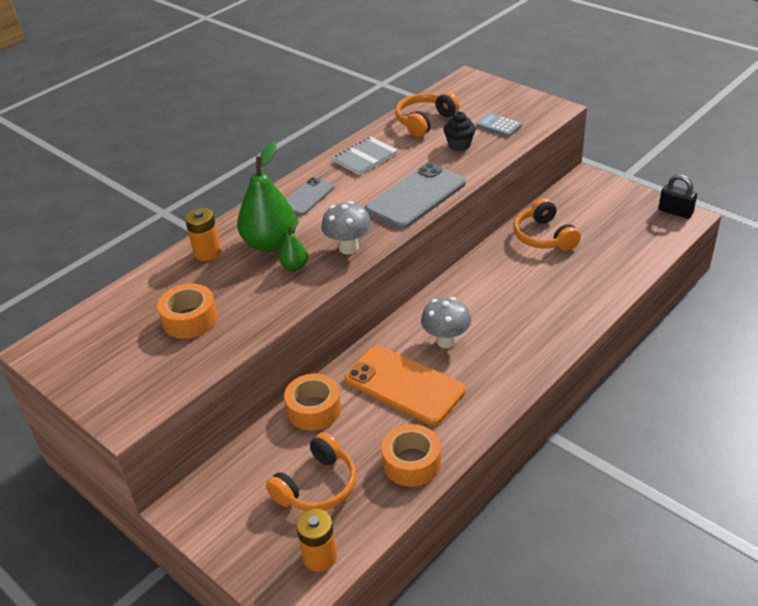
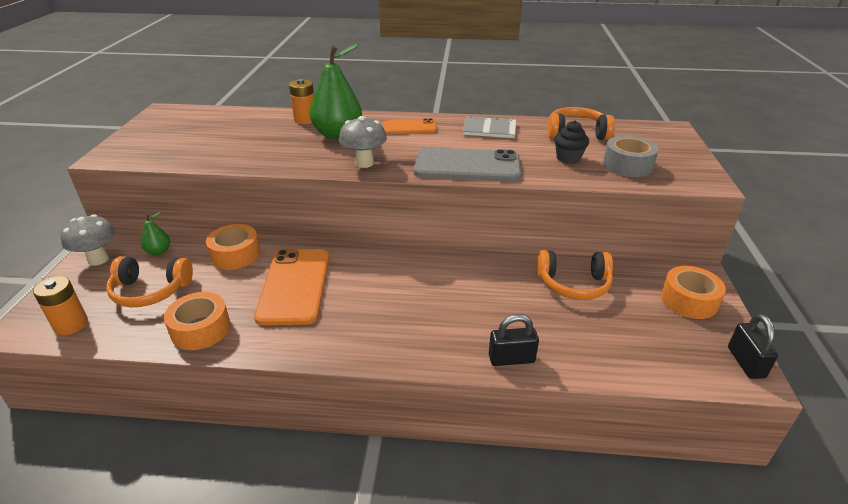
camera: 50 degrees right, 5 degrees down
(190, 319) = (225, 140): orange tape -> orange tape (689, 300)
(294, 266) = (319, 152): green pear -> green pear (159, 252)
(307, 197) = (409, 127): grey phone -> orange phone
(446, 341) = (368, 286): grey mushroom -> grey mushroom (98, 259)
(498, 126) = (627, 165): grey calculator -> grey tape
(544, 236) = (573, 284): orange headphones -> orange headphones turned 120 degrees counterclockwise
(593, 304) = (511, 359): none -> black padlock

